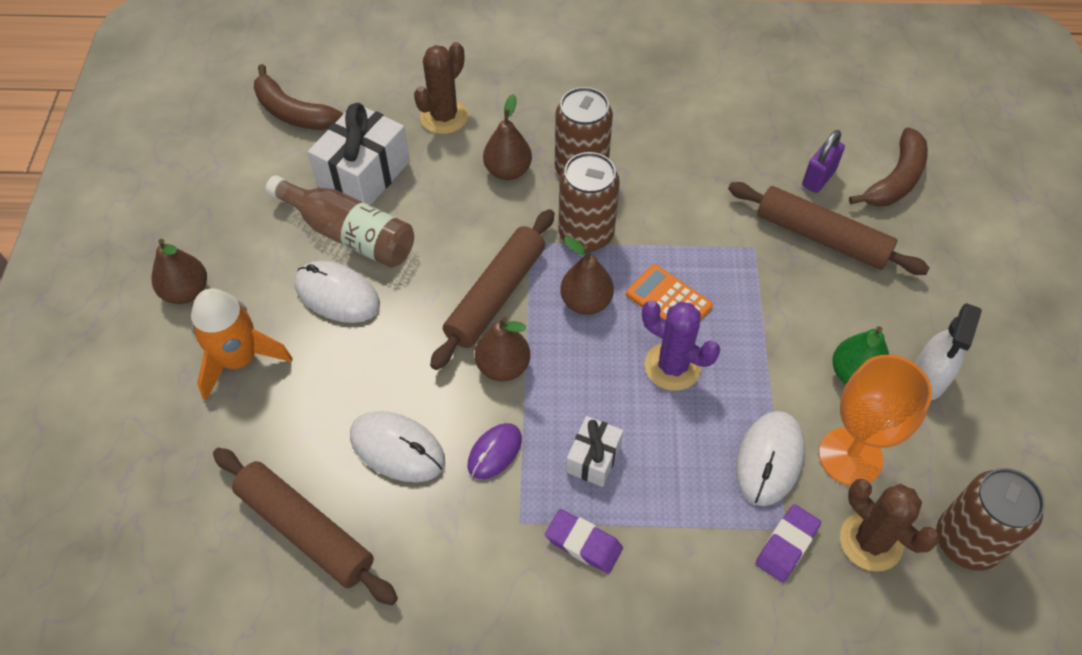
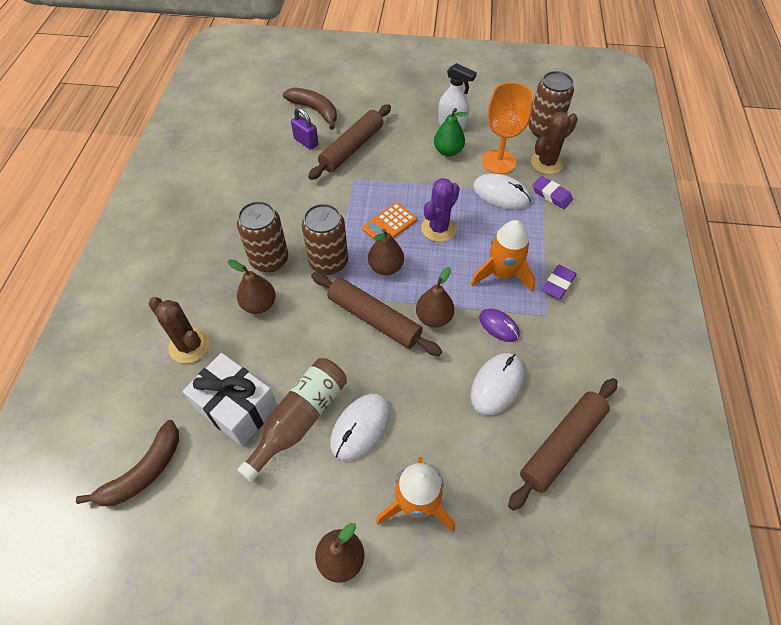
camera: 85 degrees left, 0 degrees up
(593, 458) = (502, 274): white gift -> orange rocket

